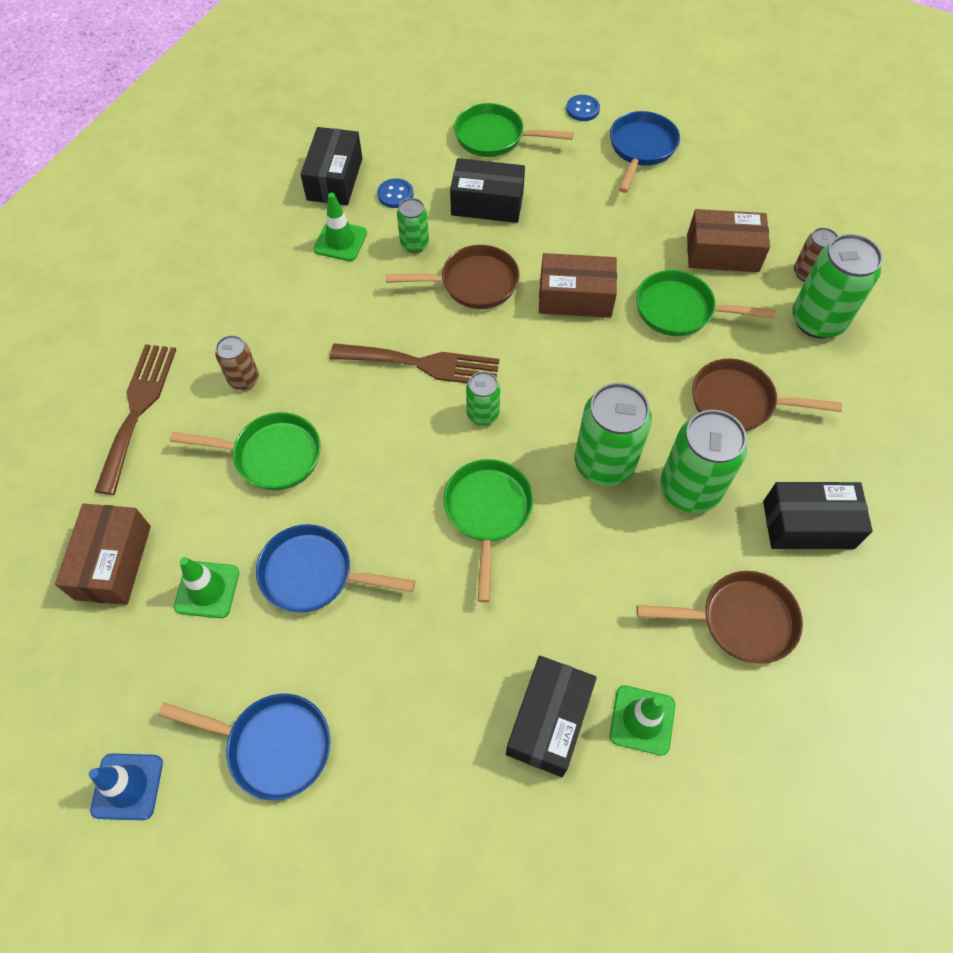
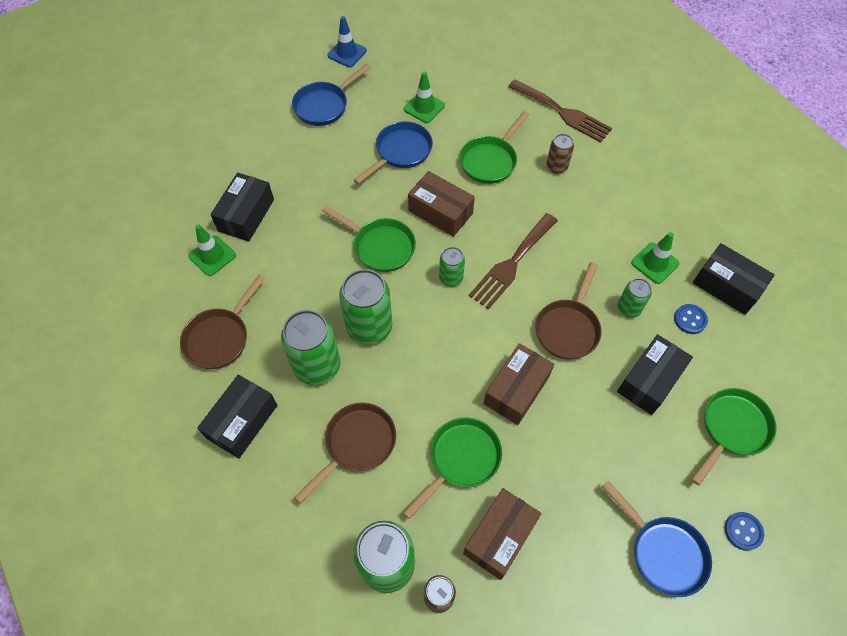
camera: 120 degrees right, 0 degrees up
(113, 562) = (466, 77): brown box -> brown box (440, 212)
(548, 721) = (246, 215): black box -> black box turned 60 degrees clockwise

